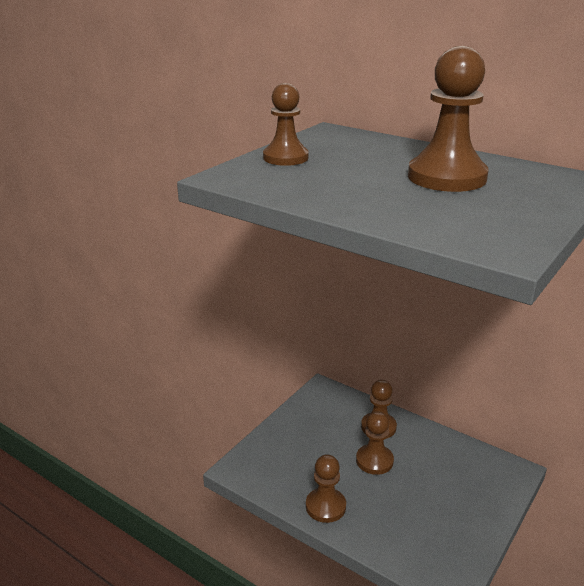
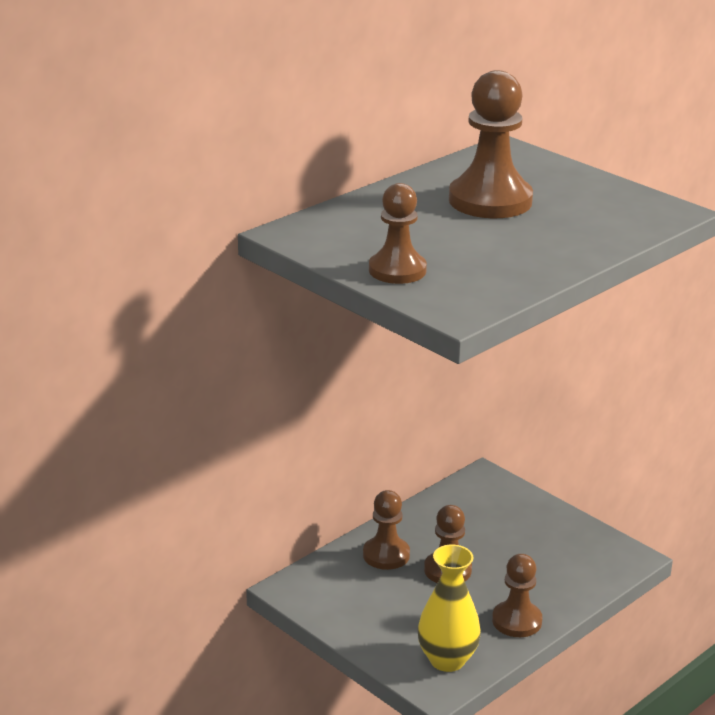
camera: 80 degrees left, 0 degrees up
(268, 471) = (447, 660): none -> yellow vase

